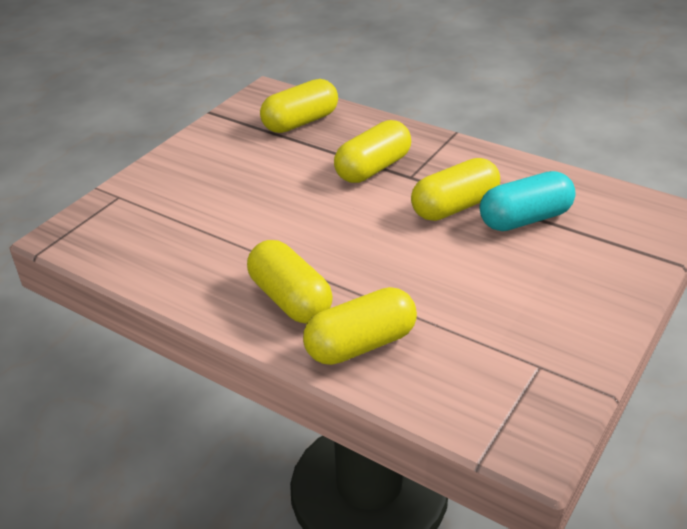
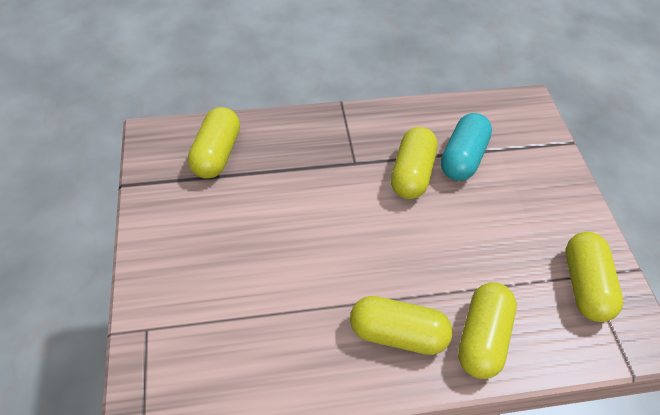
camera: 45 degrees left, 15 degrees up
(373, 168) = (322, 170): yellow capsule -> yellow capsule (584, 285)

